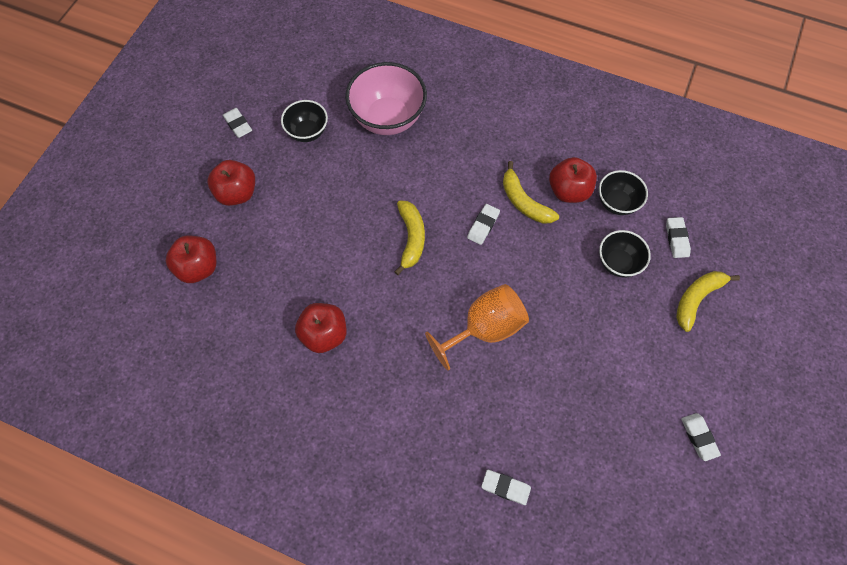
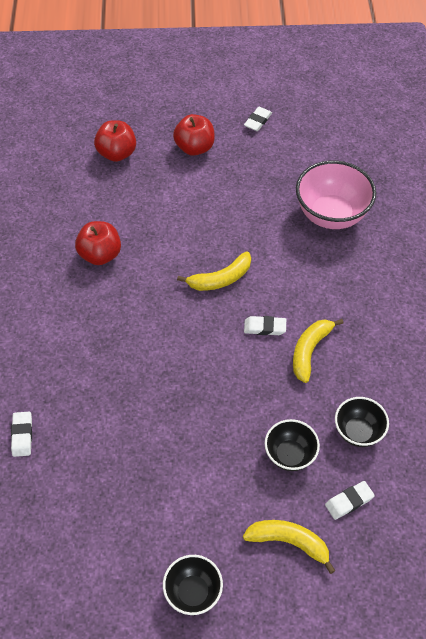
camera: 65 degrees right, 10 degrees down
(307, 132) = (280, 167): black bowl -> black bowl (193, 592)
(484, 329) = (162, 366): orange goblet -> none
(569, 191) = (345, 384): red apple -> none
(699, 437) = (138, 588): white eraser -> none

